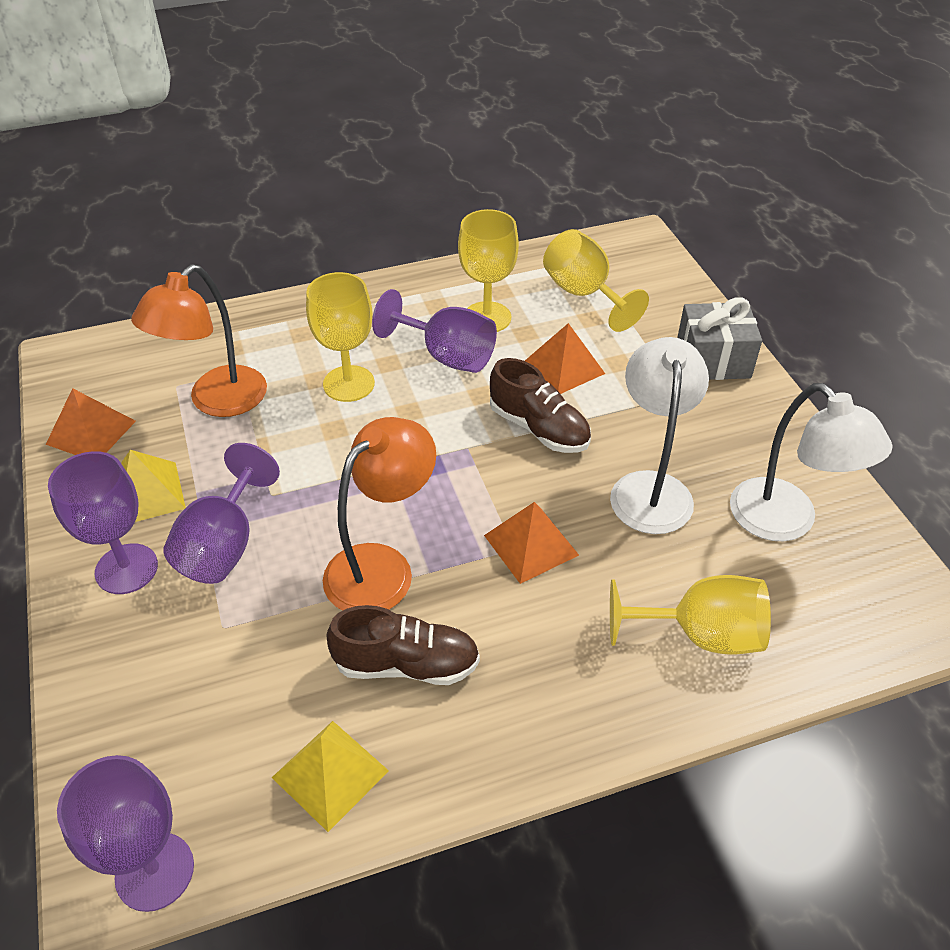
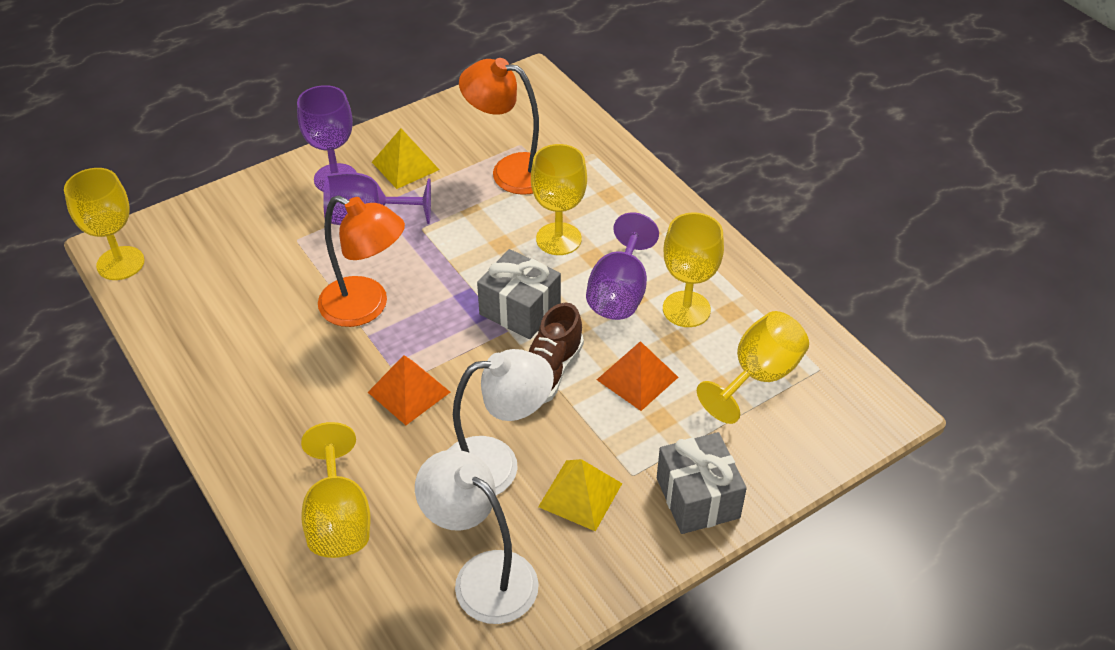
camera: 75 degrees right, 0 degrees up
(91, 432) = (456, 119): orange pyramid -> none
(155, 871) = (120, 263): purple goblet -> yellow goblet
(330, 774) = (190, 323): yellow pyramid -> yellow pyramid (580, 495)
(406, 664) = (280, 341): brown shoe -> none
(441, 432) = (520, 310): none -> grey gift
(786, 522) = (482, 576): white lamp -> white lamp turned 90 degrees clockwise

